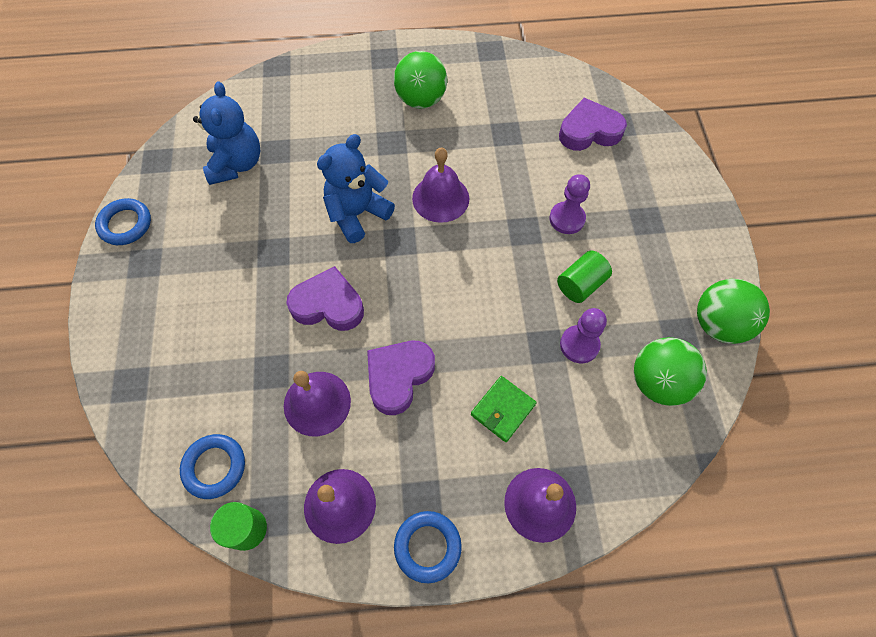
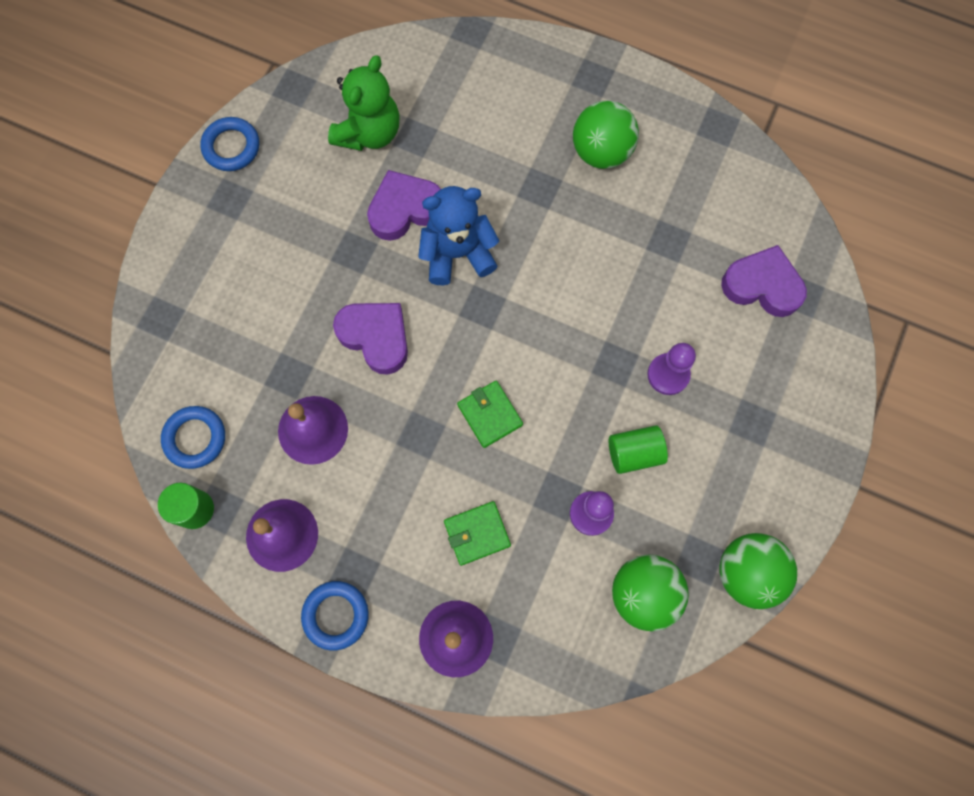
camera: 30 degrees right, 10 degrees up
(236, 164) = (369, 132): blue teddy bear -> green teddy bear
(398, 377) = (400, 446): purple heart -> purple heart (405, 209)
(440, 198) = (551, 280): purple bell -> none
(455, 314) = (490, 415): none -> green wallet

